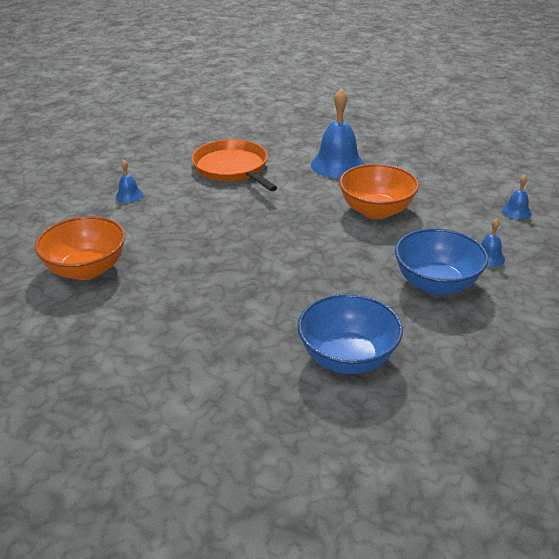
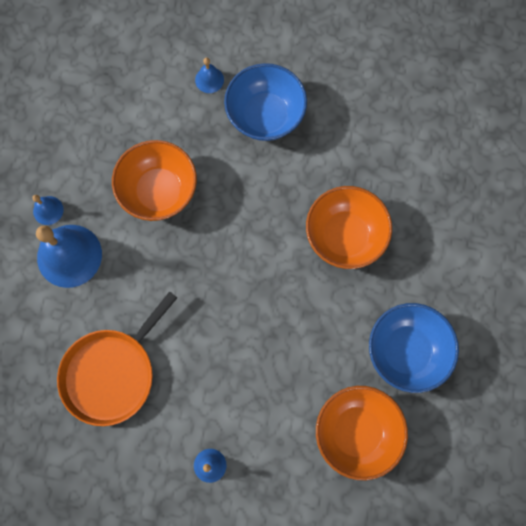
camera: 110 degrees left, 40 degrees up
(275, 306) = (345, 236): none -> orange bowl
(347, 358) = (385, 162): blue bowl -> blue bowl (406, 351)
(516, 211) = (120, 64): blue bell -> blue bell (48, 210)

